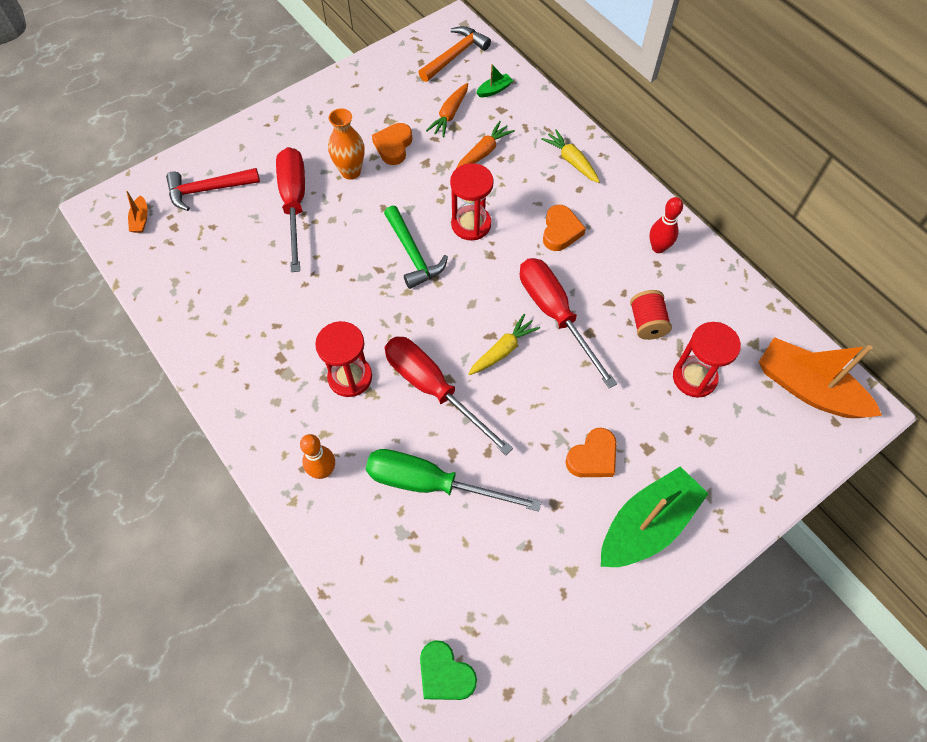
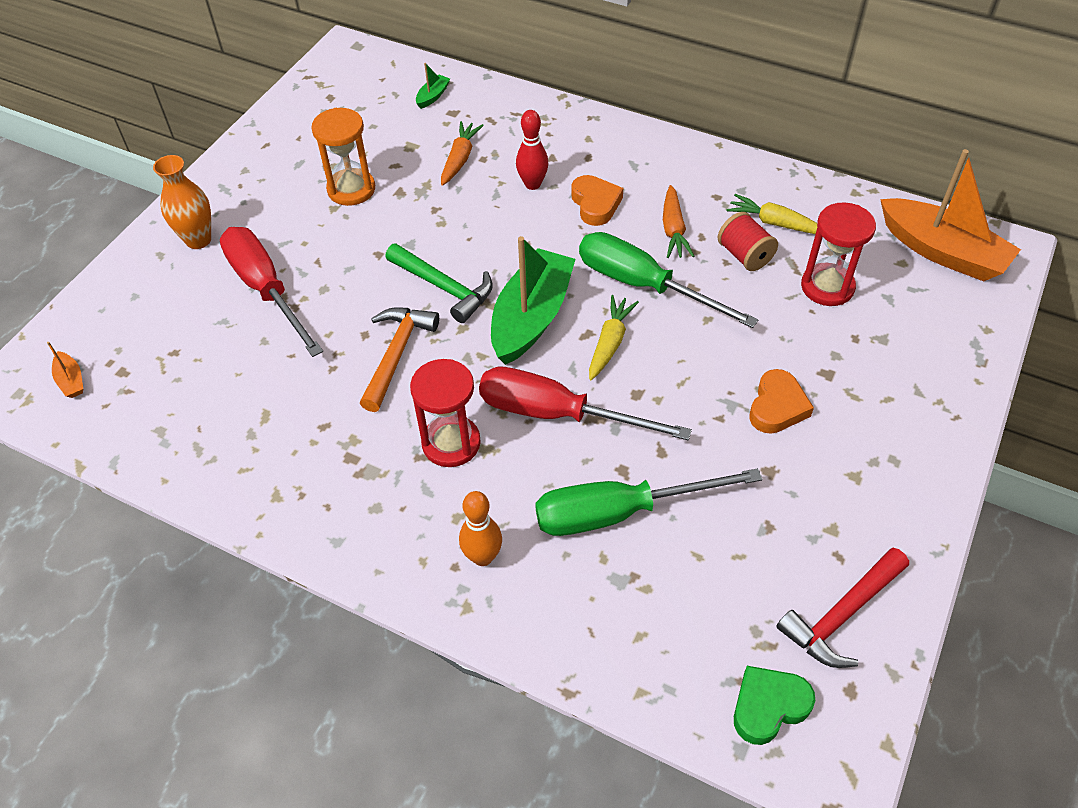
camera: 25 degrees left, 10 degrees down
(208, 190) = (144, 315): red hammer -> red hammer (842, 615)
(351, 172) = (316, 232): orange vase -> orange vase (198, 240)
(393, 146) = (351, 189): orange heart -> orange hourglass
(445, 674) = (768, 706): green heart -> green heart turned 135 degrees clockwise
(450, 115) = (397, 136): orange carrot -> orange carrot (673, 229)
(455, 55) = (366, 78): orange hammer -> orange hammer (396, 355)
(471, 224) = (492, 233): red hourglass -> none
(555, 314) = (643, 285): red screwdriver -> green screwdriver
(571, 161) = (563, 134): yellow carrot -> yellow carrot (774, 223)
(647, 525) = (877, 447): green boat -> green boat (531, 317)
(658, 247) = (708, 181): red bowling pin -> red bowling pin (532, 184)
(808, 388) = (942, 252): orange boat -> orange boat turned 150 degrees counterclockwise

